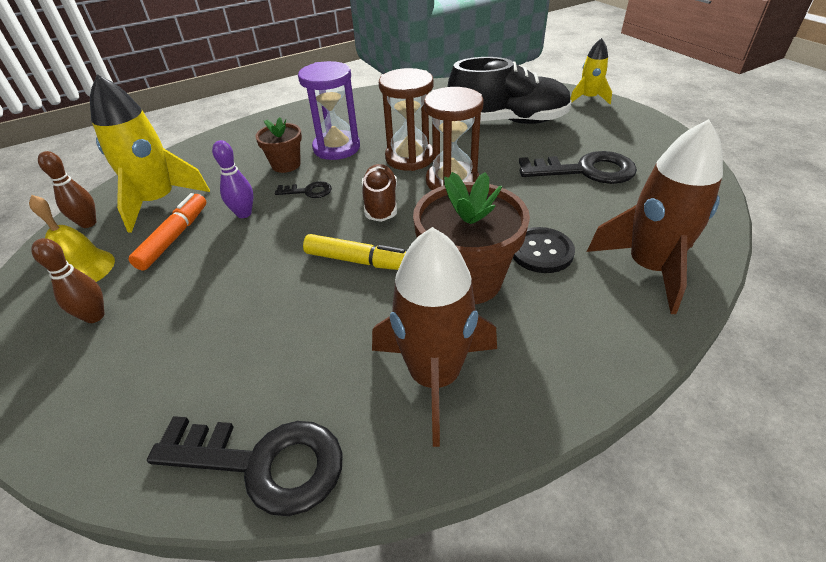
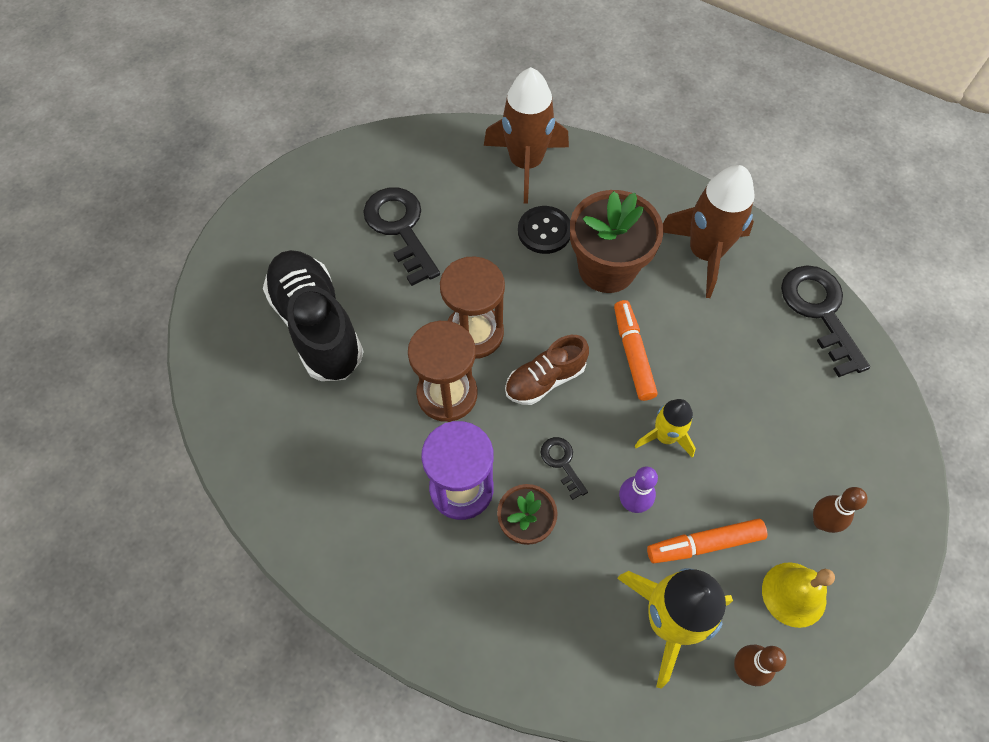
camera: 120 degrees left, 20 degrees up
(359, 261) = (632, 354): yellow marker -> orange marker
(588, 98) = (222, 261): yellow rocket -> yellow rocket (665, 436)

